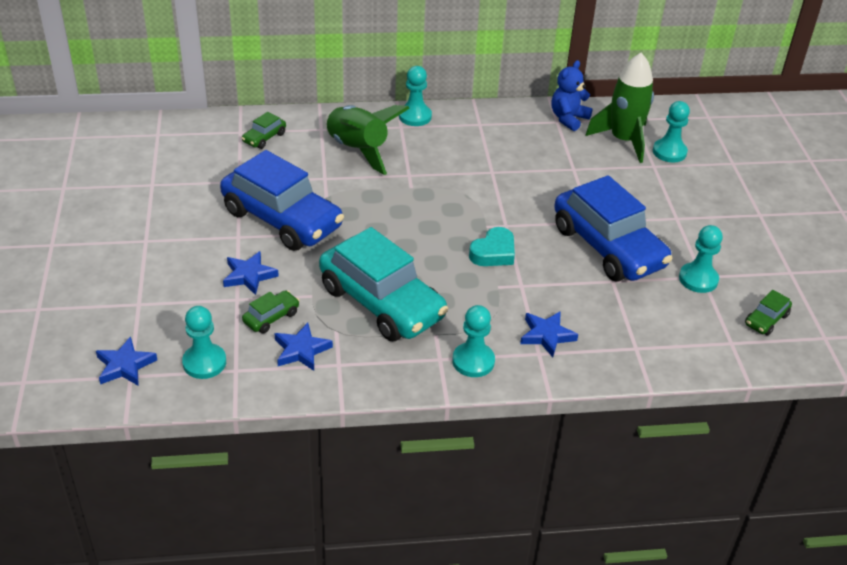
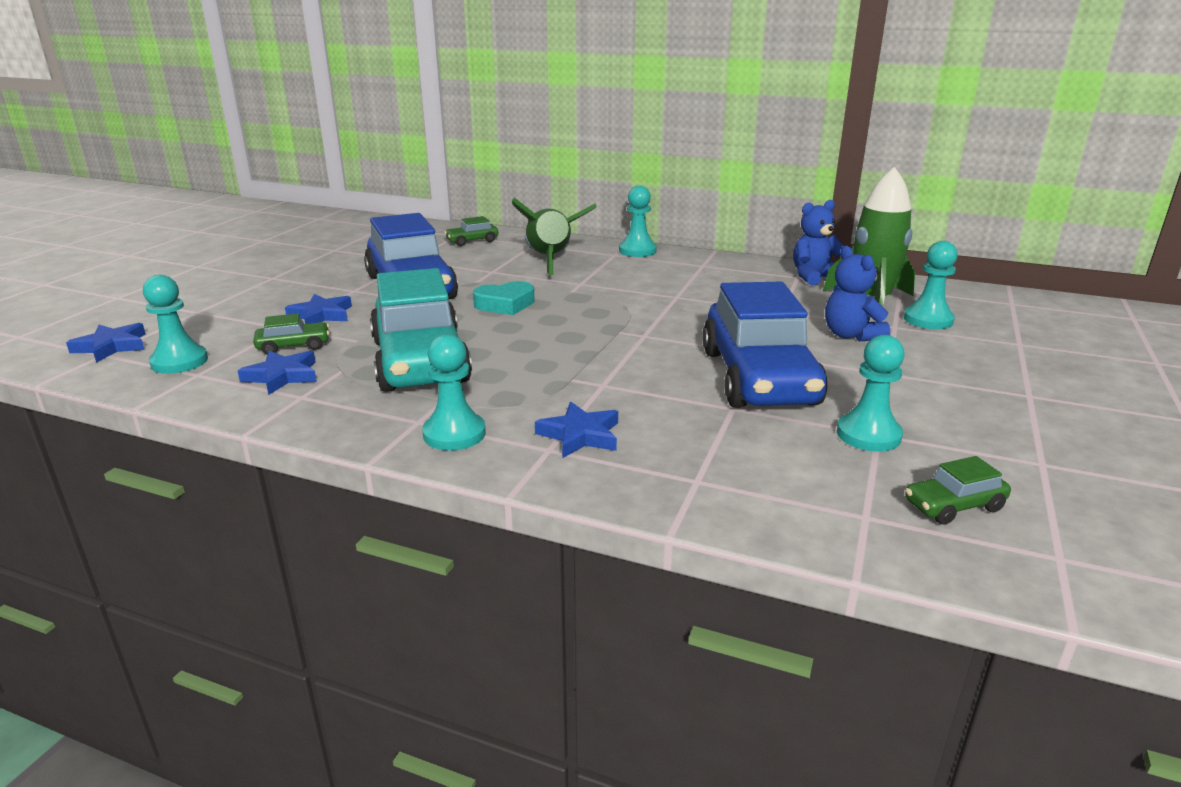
camera: 30 degrees right, 15 degrees down
(493, 252) = (602, 352): turquoise heart -> turquoise heart (505, 304)
(634, 184) = (851, 335): none -> blue teddy bear

